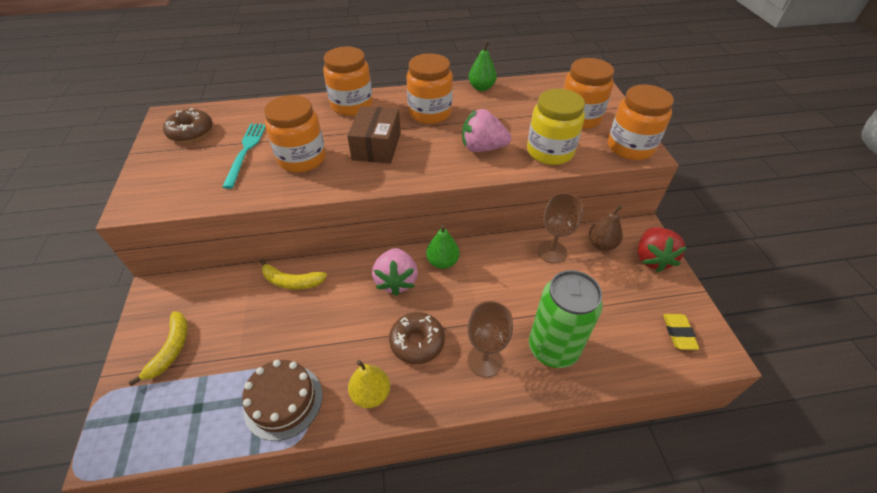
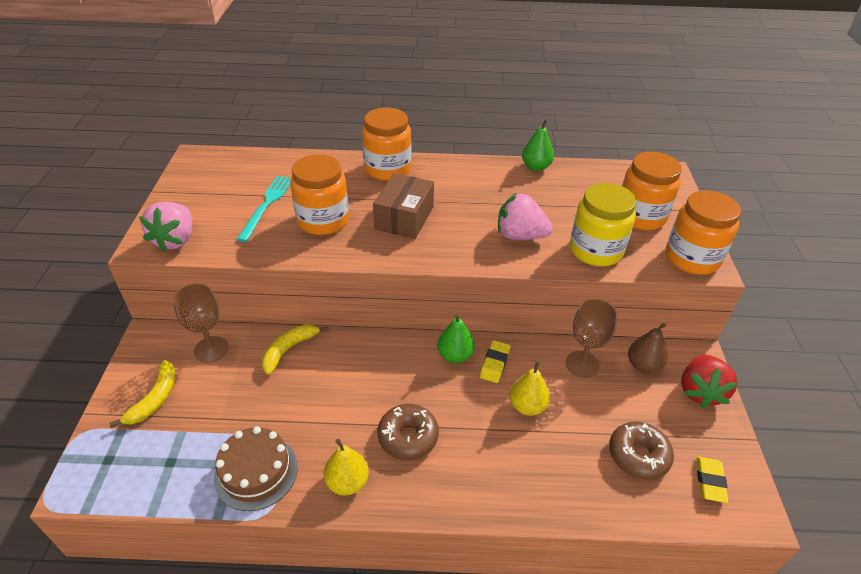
camera: 10 degrees right, 5 degrees down
(191, 132) = (216, 177): brown donut -> brown donut (638, 455)
(292, 281) = (289, 350): yellow banana -> yellow banana turned 105 degrees clockwise
(396, 281) = (399, 367): pink strawberry -> pink strawberry (175, 240)
(430, 113) = (471, 188): orange jar -> none
(478, 263) = (494, 364): none -> yellow eraser
(484, 360) = (477, 470): brown goblet -> brown goblet (211, 349)
(514, 296) = (527, 406): none -> yellow pear
(553, 348) = (557, 471): green can -> none

